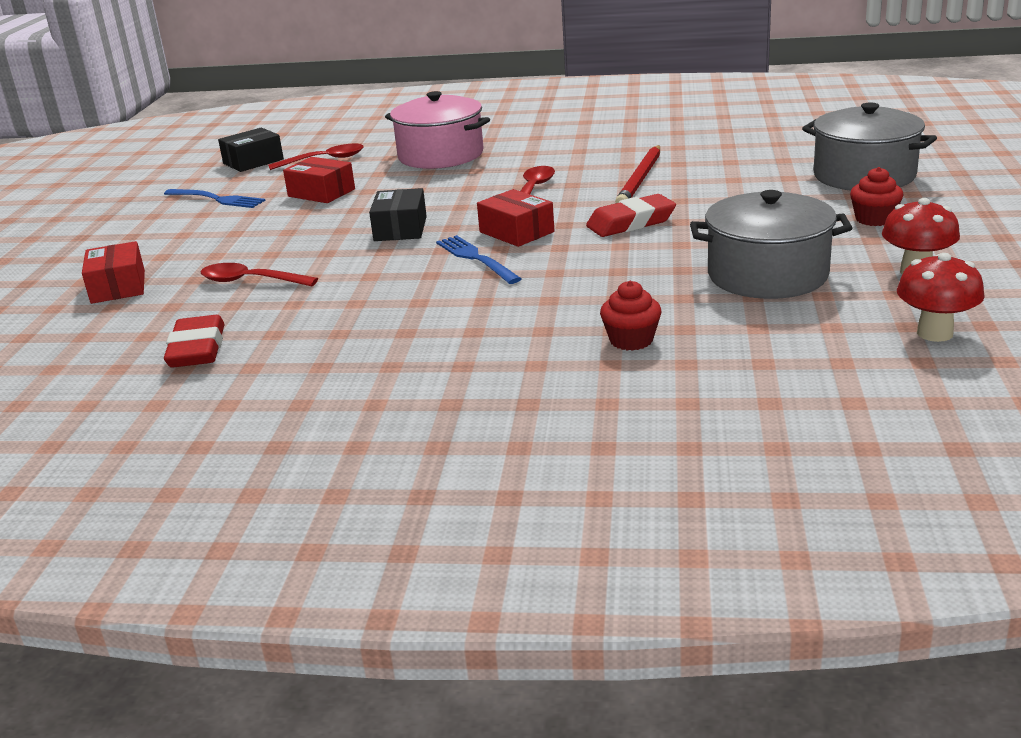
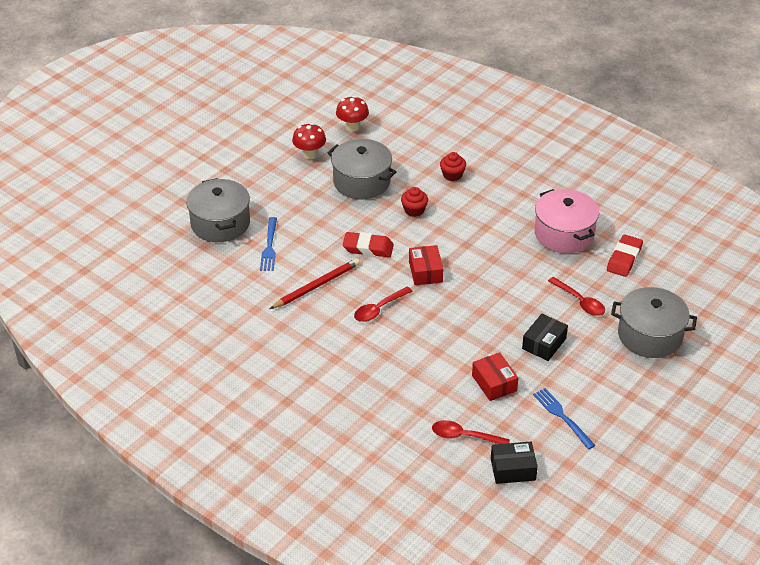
camera: 150 degrees left, 15 degrees up
(118, 287) = (650, 335): red box -> grey pot
(400, 229) = (477, 310): black box -> black box (544, 344)
(440, 155) = (388, 391): pink pot -> pink pot (564, 234)
(476, 258) = (463, 260): blue fork -> blue fork (269, 246)
(874, 219) = (271, 191): red cupcake -> red cupcake (414, 210)

